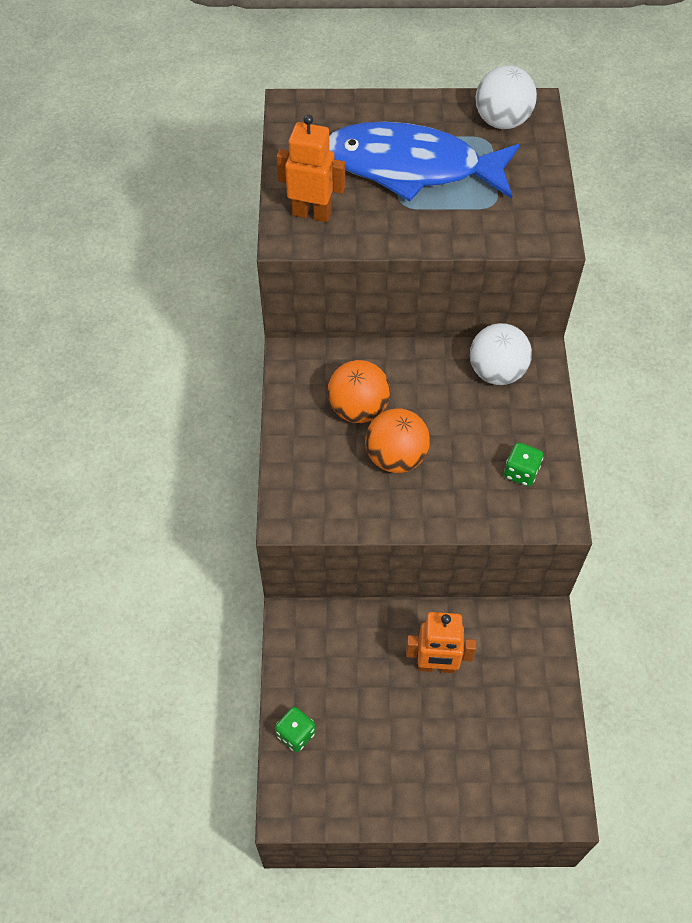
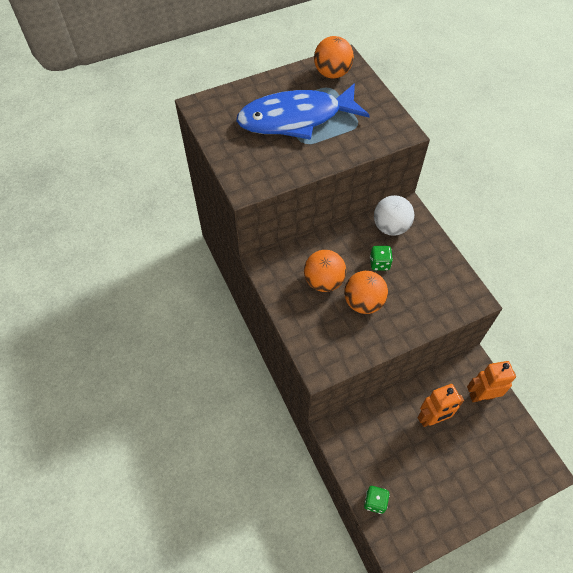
camera: 25 degrees left, 0 degrees up
(312, 213) = (252, 168): orange robot -> orange robot (481, 395)
(502, 121) = (332, 73): white ball -> orange ball
(521, 472) = (439, 282): green dice -> green dice (379, 263)

